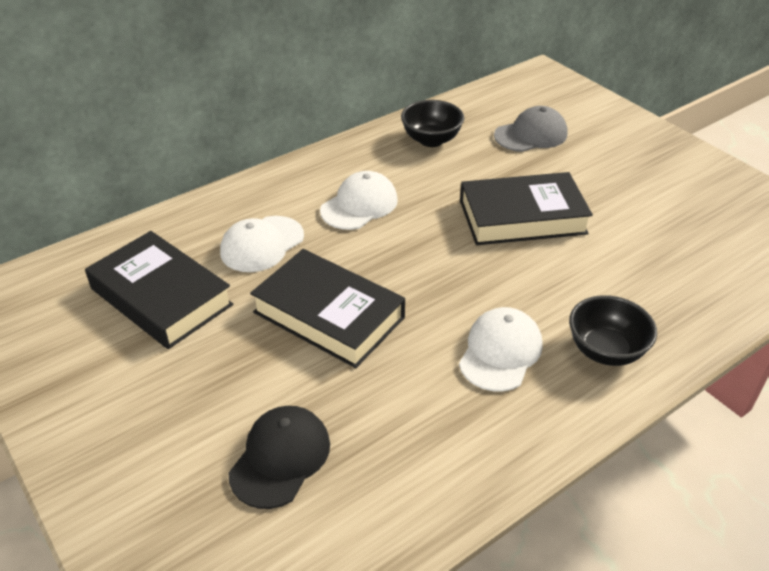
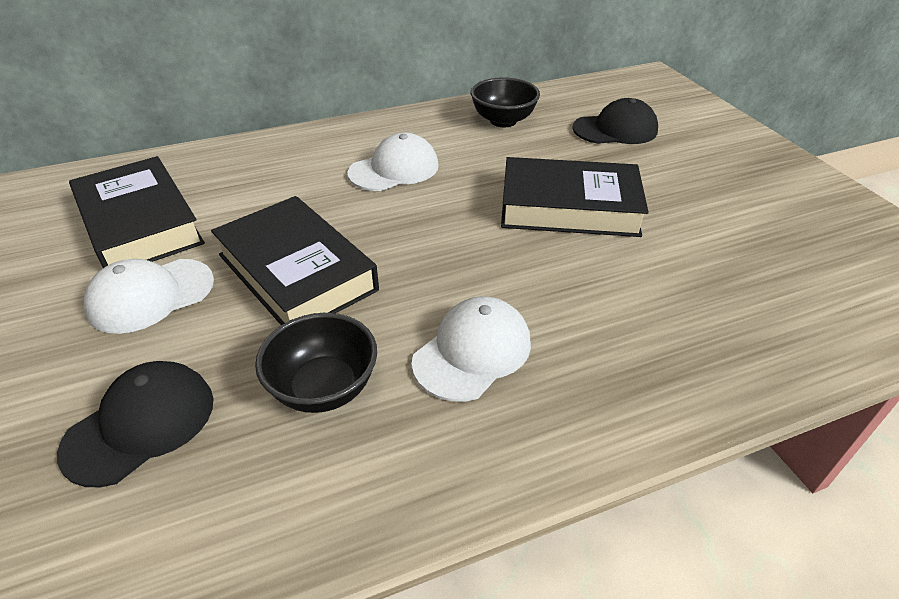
camera: 15 degrees right, 0 degrees up
(262, 244) = (272, 191): white cap -> white cap (150, 295)
(531, 135) = (615, 129): grey cap -> black cap
(605, 351) = (610, 377): black bowl -> black bowl (324, 388)

